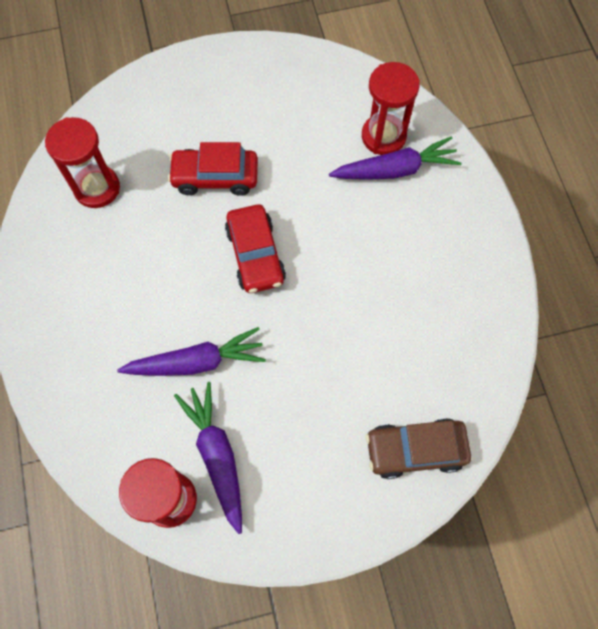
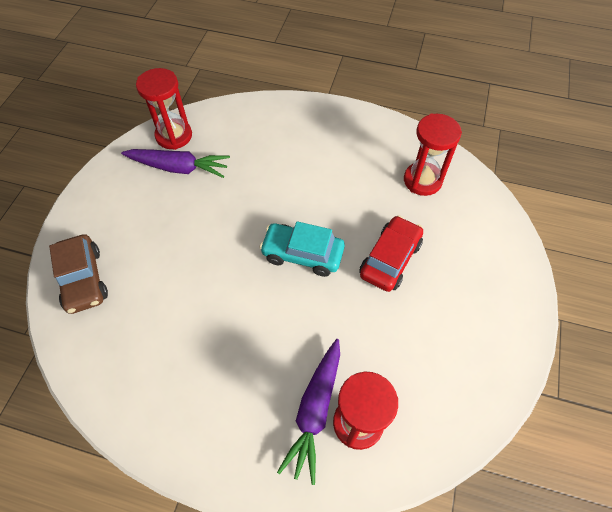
camera: 120 degrees right, 10 degrees down
(196, 362) = (247, 183): purple carrot -> none
(255, 255) = (302, 254): red car -> turquoise car
(415, 450) = (83, 279): brown car -> brown car turned 135 degrees clockwise

